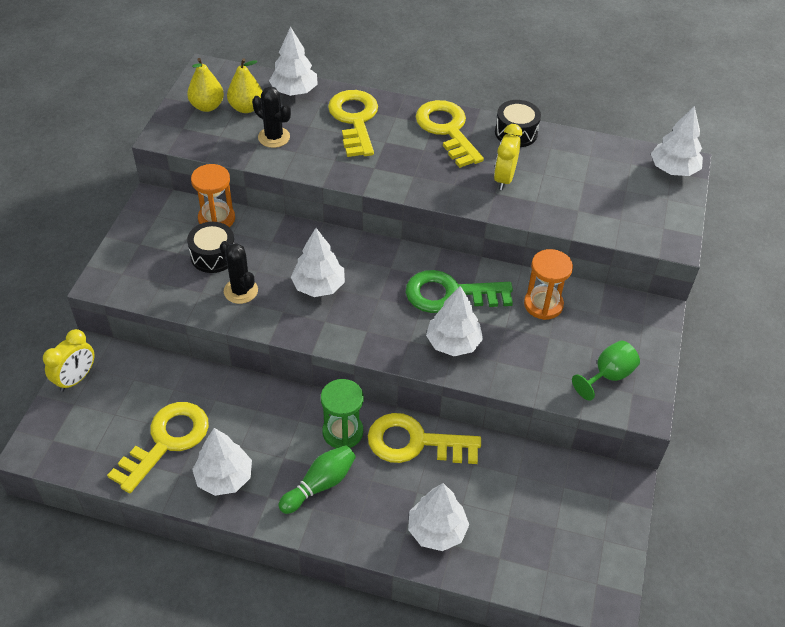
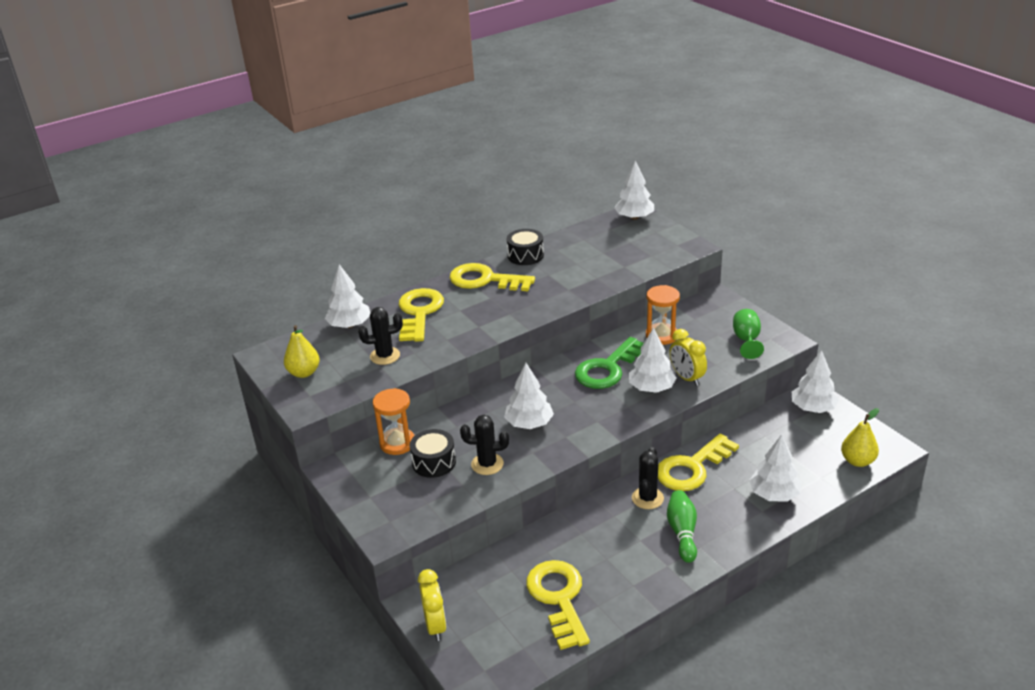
camera: 45 degrees left, 15 degrees down
(224, 477) = (626, 581): white tree -> white tree (813, 408)
(246, 108) = (334, 355): yellow pear -> yellow pear (857, 461)
(342, 432) = (647, 498): green hourglass -> black cactus
(354, 120) = (419, 312): yellow key -> yellow key turned 60 degrees clockwise
(504, 178) = (560, 279): yellow clock -> yellow clock (686, 378)

